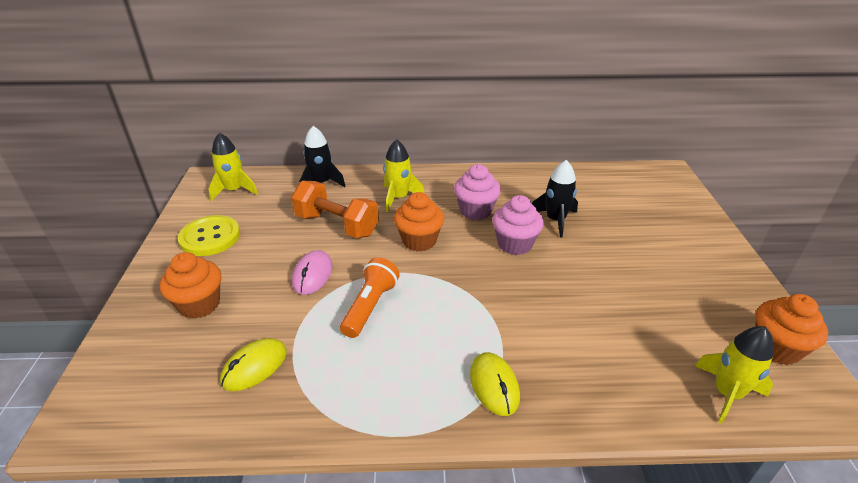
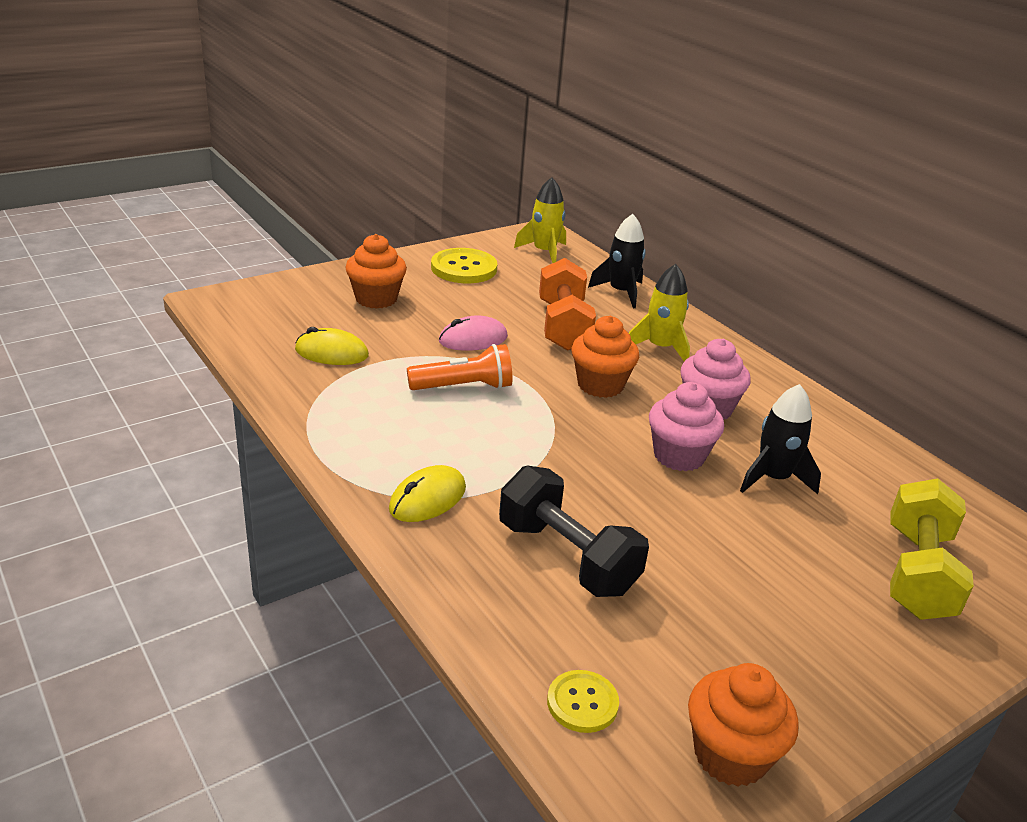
camera: 55 degrees right, 5 degrees down
(590, 339) = (567, 557): none -> black dumbbell
(653, 214) = (917, 573): none -> yellow dumbbell
(727, 393) = (582, 703): yellow rocket -> yellow button

